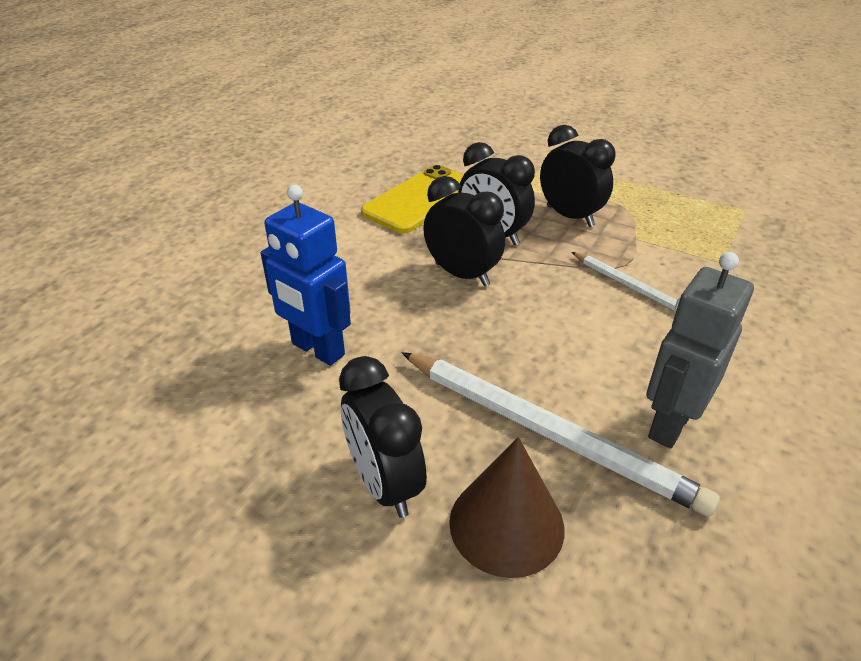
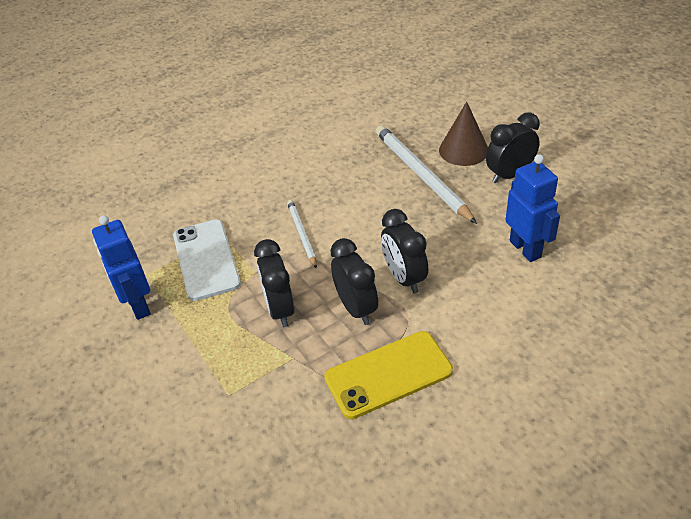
camera: 150 degrees left, 5 degrees up
(384, 484) = (509, 175): black clock -> black clock turned 120 degrees counterclockwise
(669, 424) = (362, 164): grey robot -> none
(705, 235) = (206, 259): none -> white phone
(708, 187) = (138, 305): none -> blue robot

